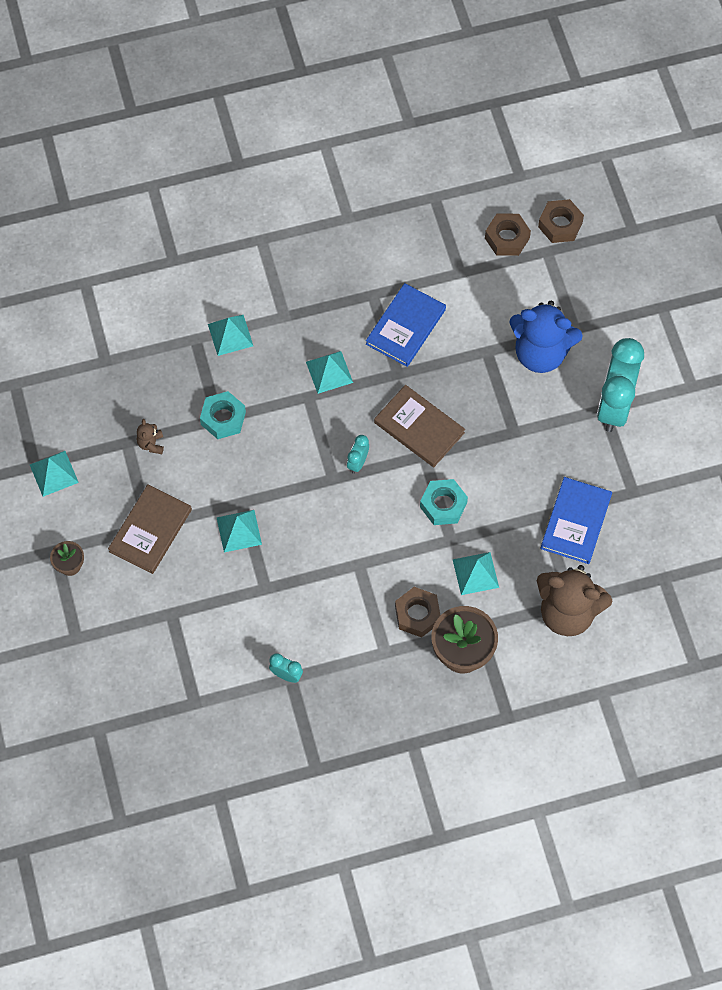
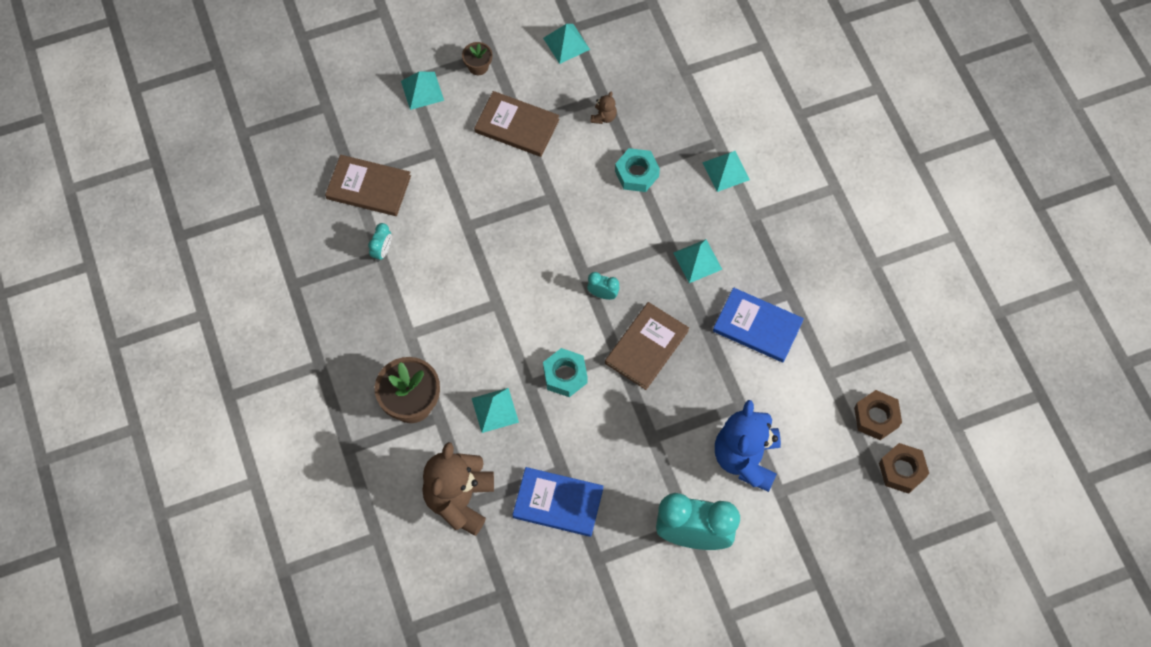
camera: 85 degrees right, 0 degrees up
(151, 444) = (603, 117): brown teddy bear -> brown teddy bear turned 120 degrees clockwise
(207, 686) = (368, 187): none -> brown book
(239, 531) = (522, 198): turquoise pyramid -> turquoise pyramid (422, 90)
(417, 614) = (448, 360): brown nut -> none

